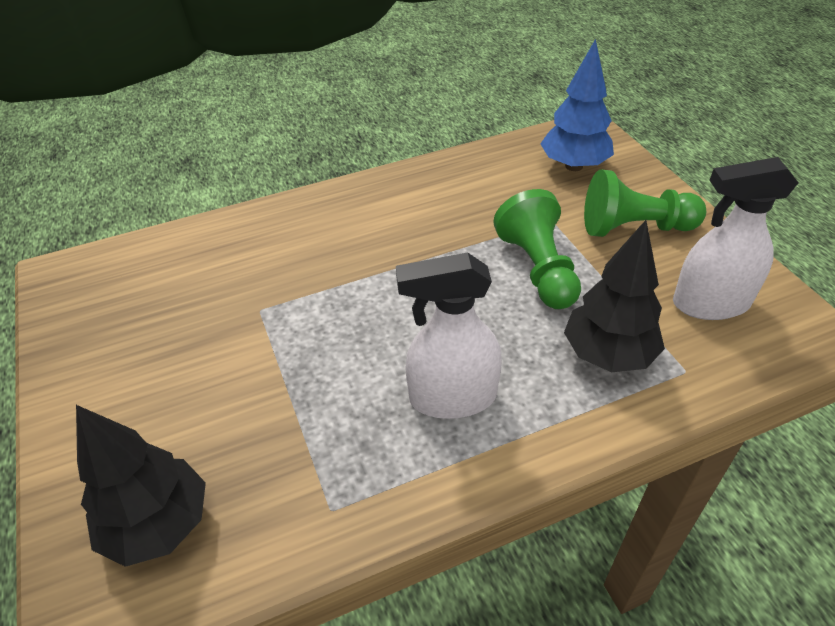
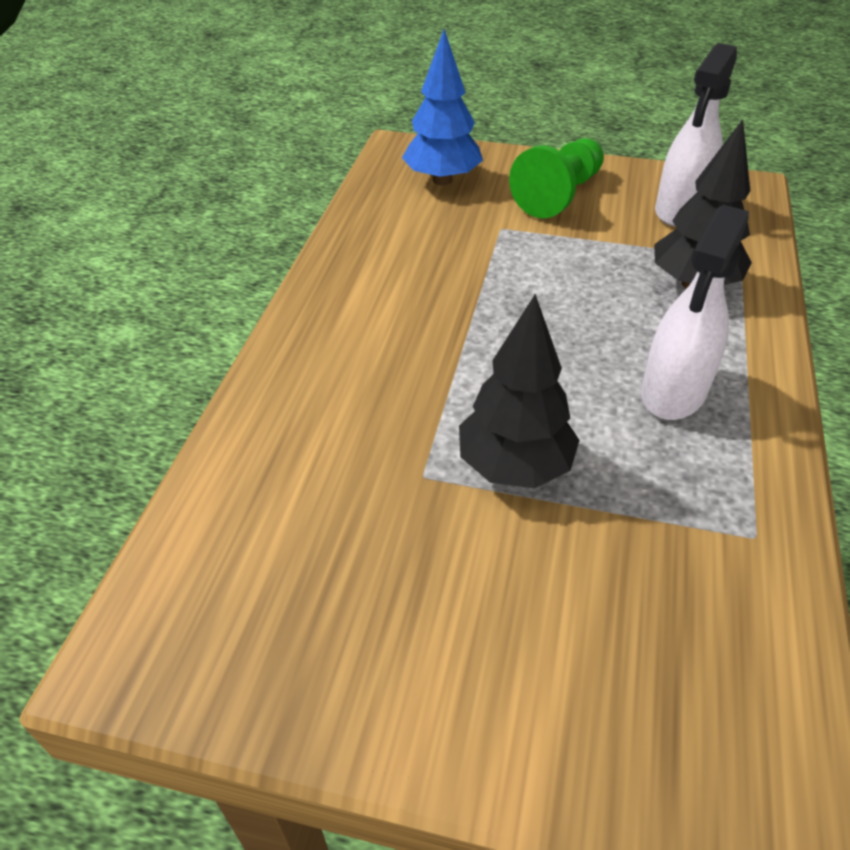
camera: 55 degrees left, 0 degrees up
(158, 525) = (693, 695): black tree -> black tree (514, 467)
(538, 269) = (557, 266): green pawn -> none

